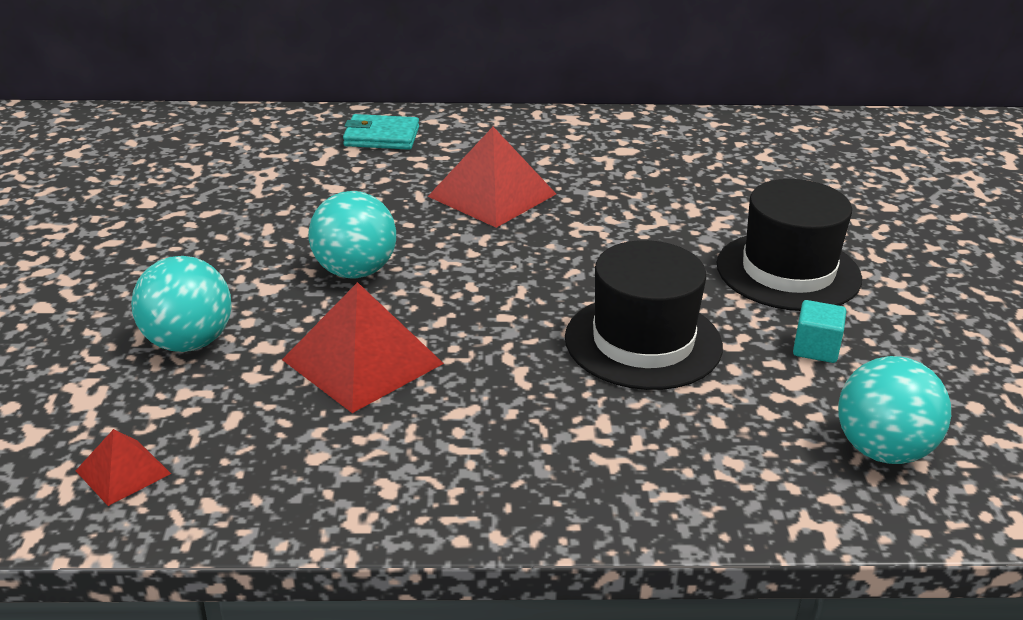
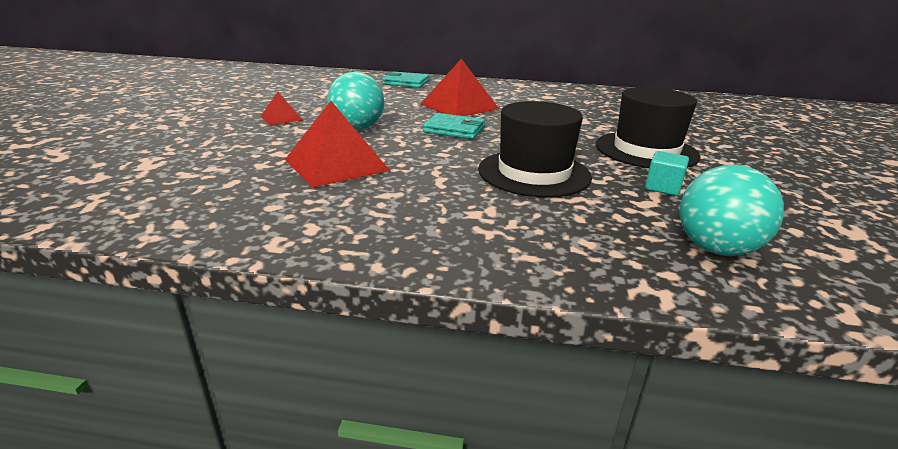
camera: 10 degrees right, 5 degrees down
(123, 472) = (136, 200): red pyramid -> red pyramid (281, 118)
(188, 342) = (233, 147): turquoise ball -> none
(503, 257) = (454, 130): none -> turquoise wallet

